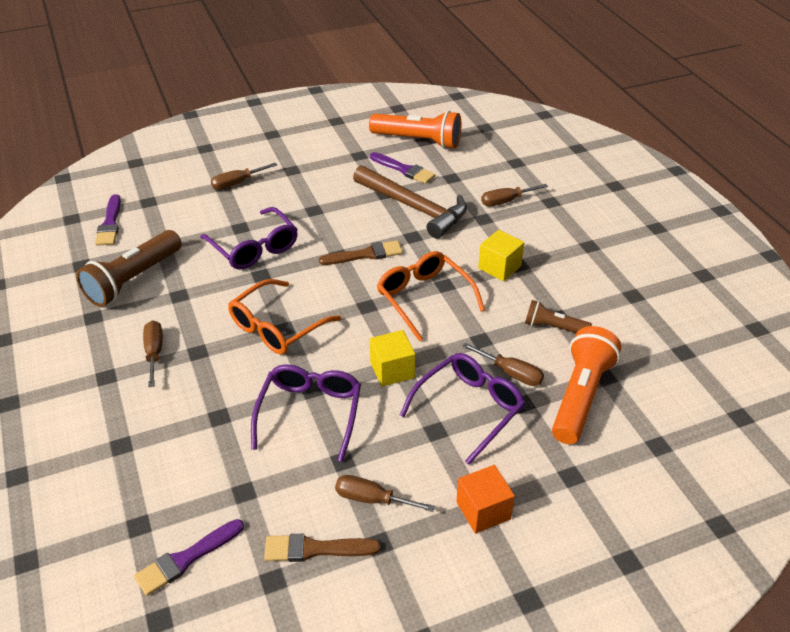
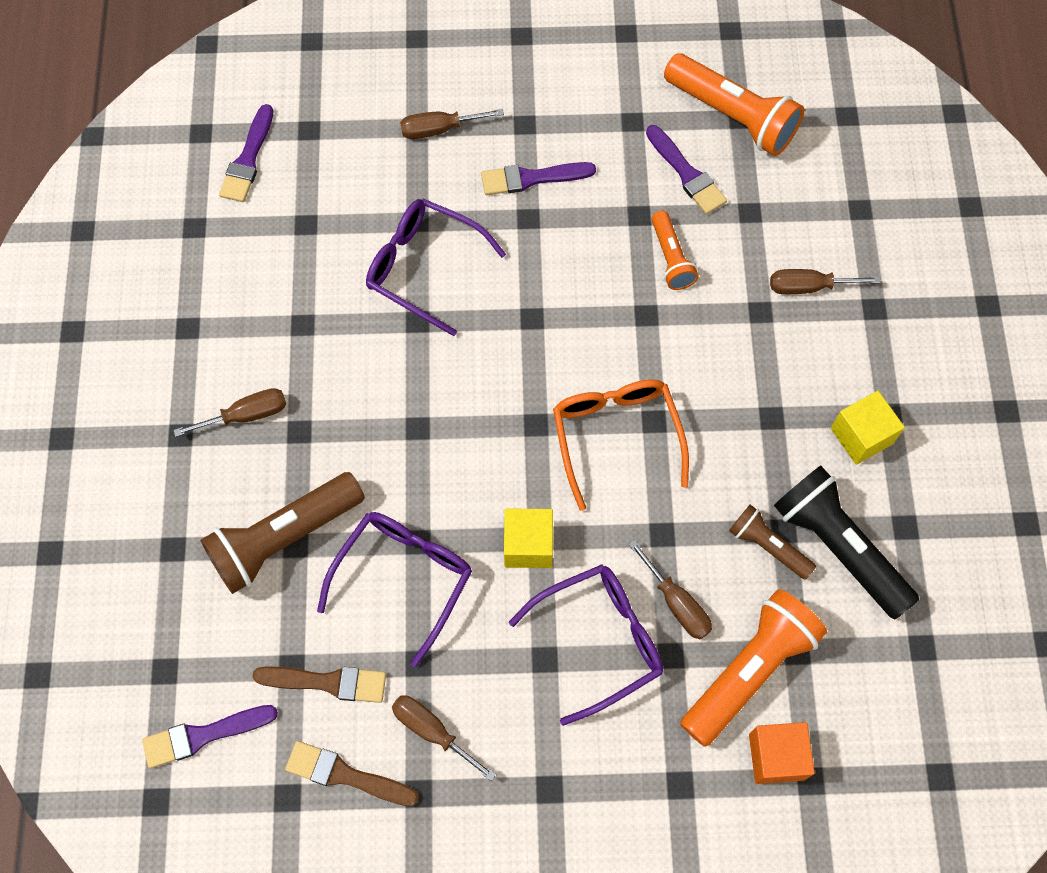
camera: 20 degrees right, 25 degrees up
(133, 279) = (252, 277): brown flashlight -> brown flashlight (284, 538)
(154, 353) = (246, 415): brown screwdriver -> brown screwdriver turned 60 degrees clockwise
(254, 248) = (424, 268): purple glasses -> purple glasses turned 135 degrees clockwise
(277, 327) = (408, 423): orange glasses -> none
(307, 192) = (532, 178): none -> purple brush
(365, 254) = (568, 329): brown brush -> brown brush (327, 682)
(414, 208) = (671, 258): brown hammer -> orange flashlight
(483, 510) = (554, 794): orange cube -> orange cube (776, 756)
(499, 267) = (742, 413): yellow cube -> yellow cube (861, 436)
(598, 316) = (838, 547): none -> black flashlight

